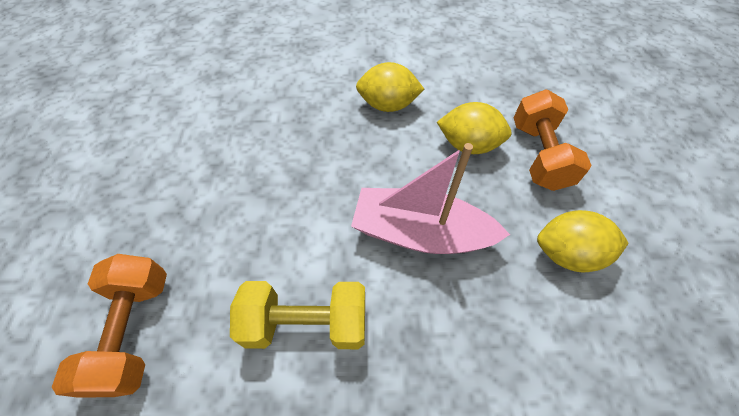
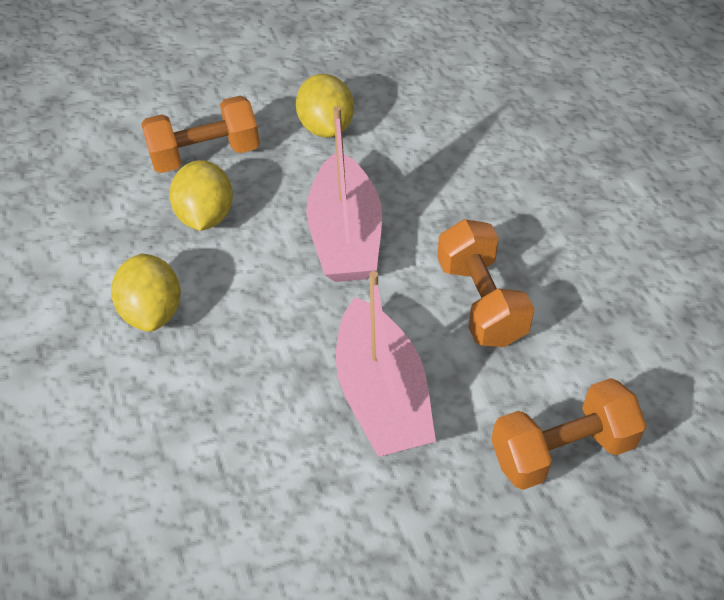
camera: 105 degrees left, 5 degrees down
(256, 216) = (382, 395): none -> pink boat
(306, 323) = (481, 301): yellow dumbbell -> orange dumbbell

